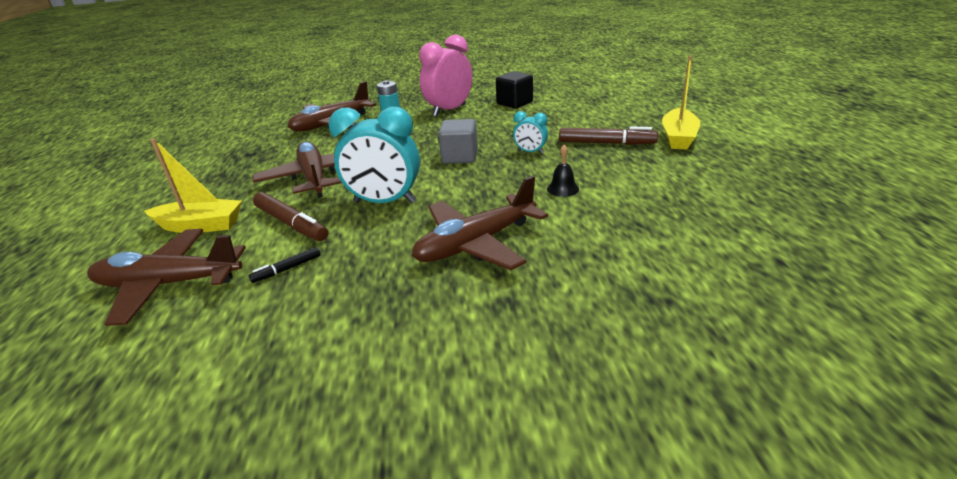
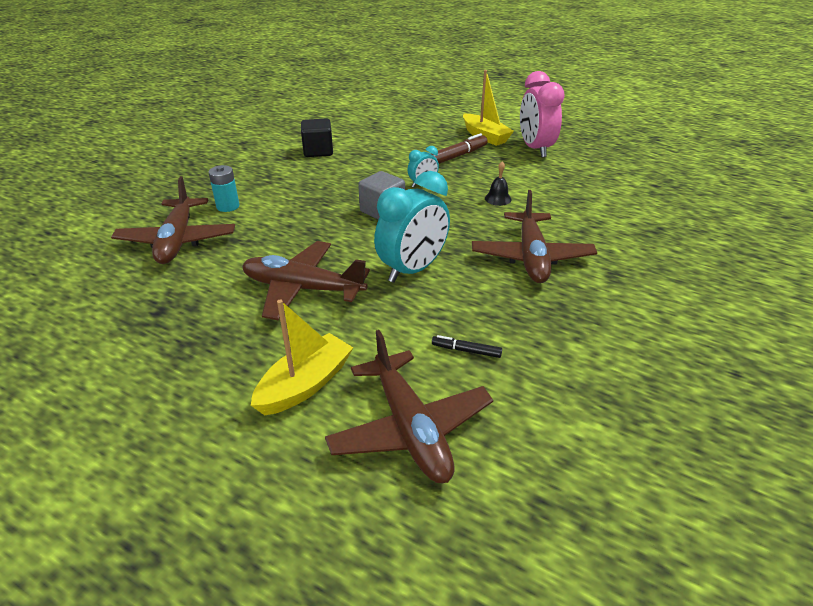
camera: 55 degrees left, 5 degrees up
(169, 284) = (410, 428): brown plane -> brown plane turned 60 degrees counterclockwise
(287, 269) = (466, 350): black marker -> black marker turned 105 degrees clockwise
(291, 224) = (383, 327): brown marker -> none
(449, 110) = (275, 179): pink clock -> pink clock (535, 149)

